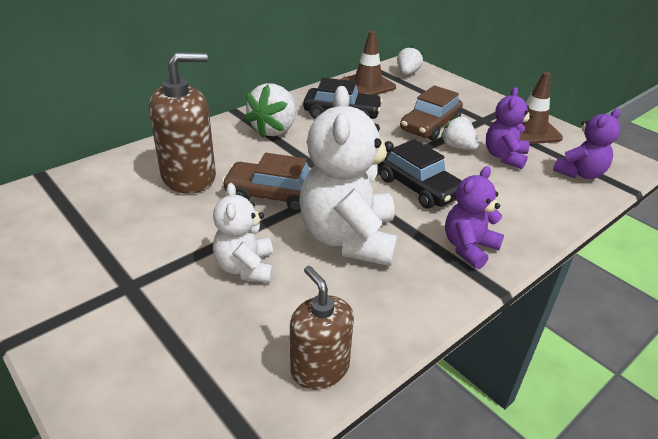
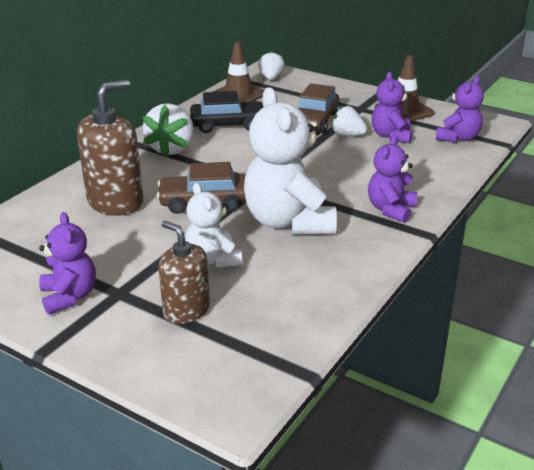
camera: 15 degrees left, 5 degrees down
(78, 278) = (69, 296): none -> purple teddy bear
(319, 368) = (314, 312): brown soap dispenser -> brown soap dispenser (186, 310)
(418, 187) = (328, 173): black car -> none

